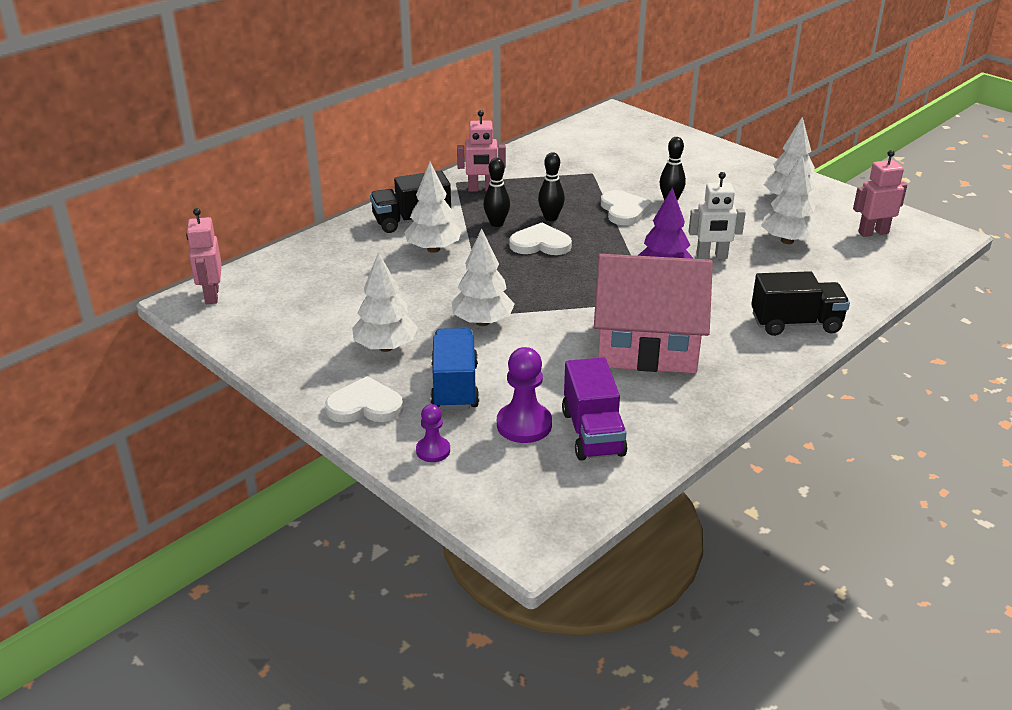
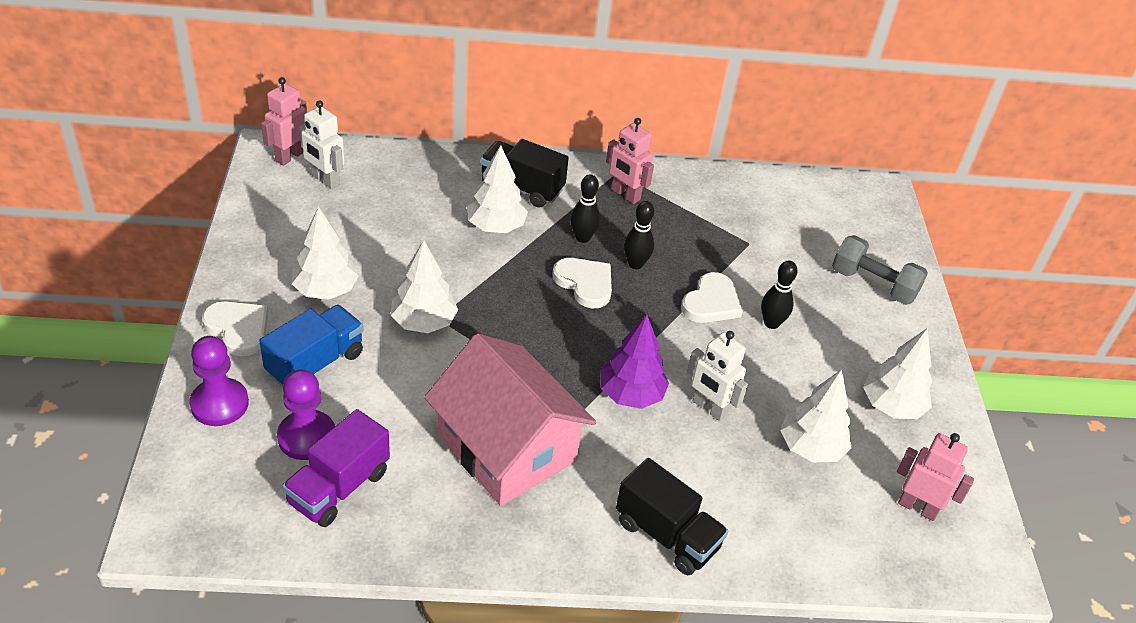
camera: 40 degrees right, 10 degrees up
(266, 293) = (325, 180): none -> white robot
(433, 451) = (219, 404): purple pawn -> purple pawn, size x1.67
(686, 155) = (873, 284): none -> grey dumbbell

